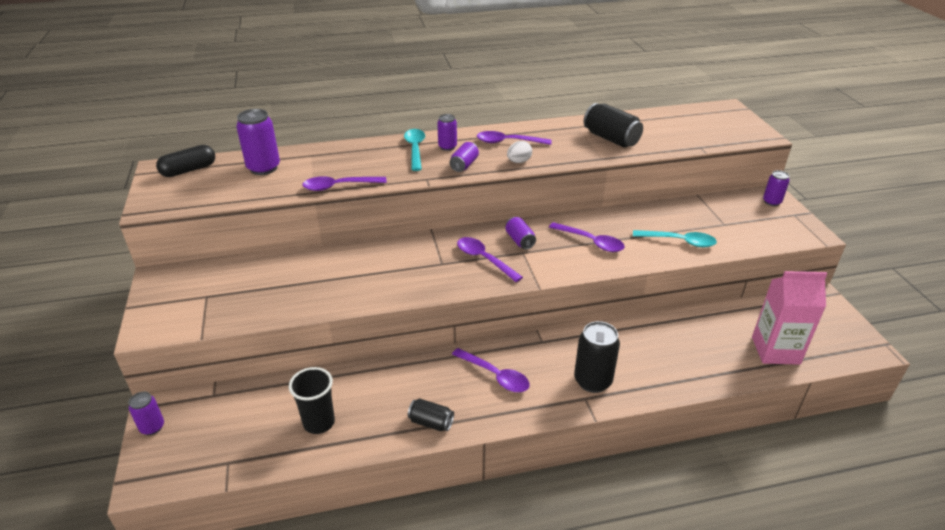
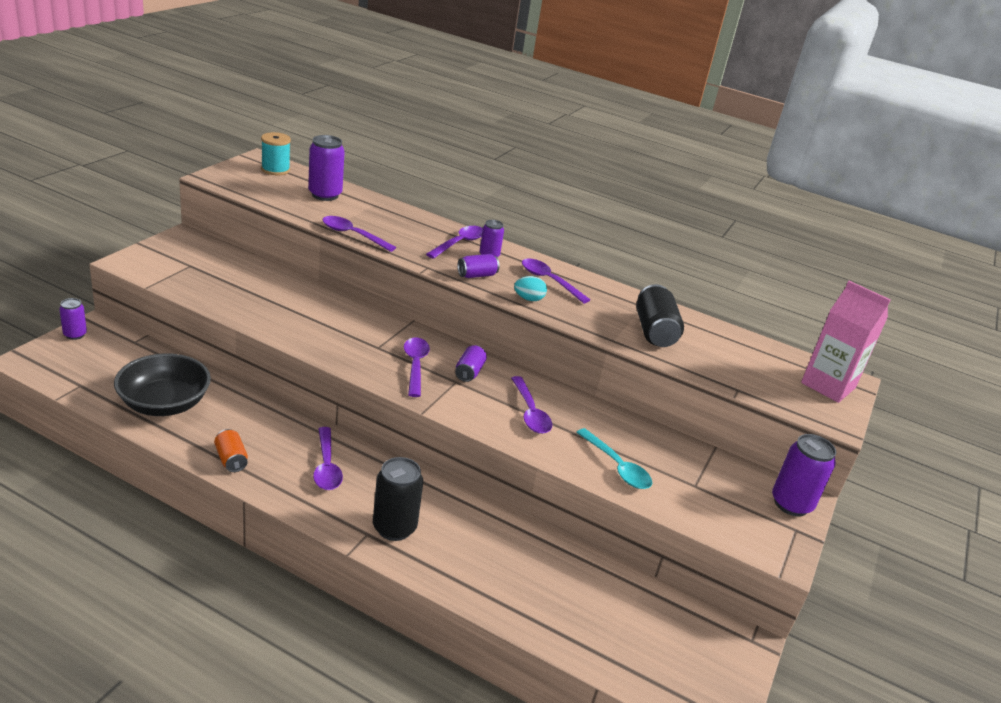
camera: 35 degrees right, 5 degrees down
(189, 170) = (275, 170): black capsule -> turquoise spool
(319, 422) = (164, 404): black cup -> black bowl
(415, 149) = (459, 243): turquoise spoon -> purple spoon
(431, 422) = (231, 459): black can -> orange can
(519, 161) = (528, 299): white egg -> turquoise egg
(771, 202) = (791, 504): purple can -> purple can, size x1.70
(775, 350) = (607, 638): pink carton -> pink carton (828, 385)

